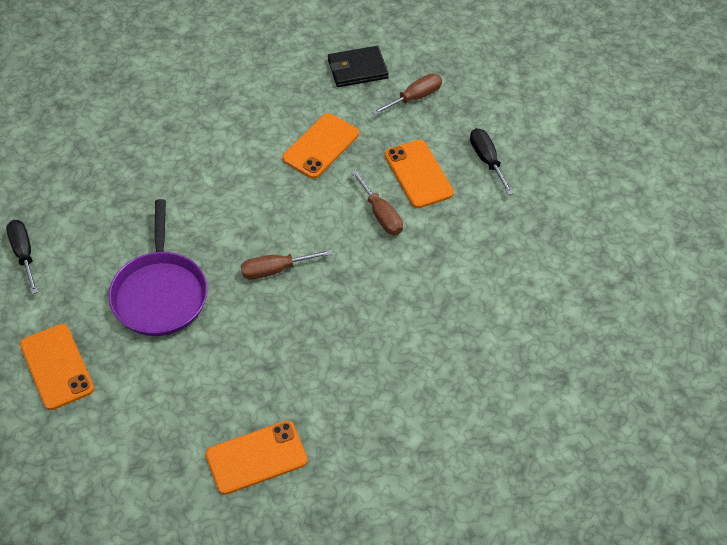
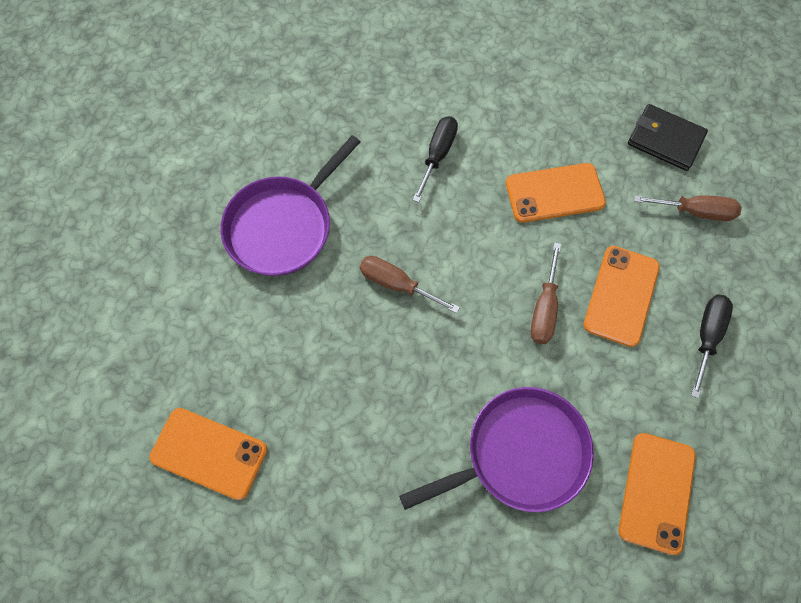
camera: 45 degrees right, 15 degrees up
(24, 254) = (219, 103): black screwdriver -> black screwdriver (437, 155)
(57, 367) = (147, 225): orange phone -> orange phone (656, 492)
(446, 301) = (520, 453): none -> purple pan

